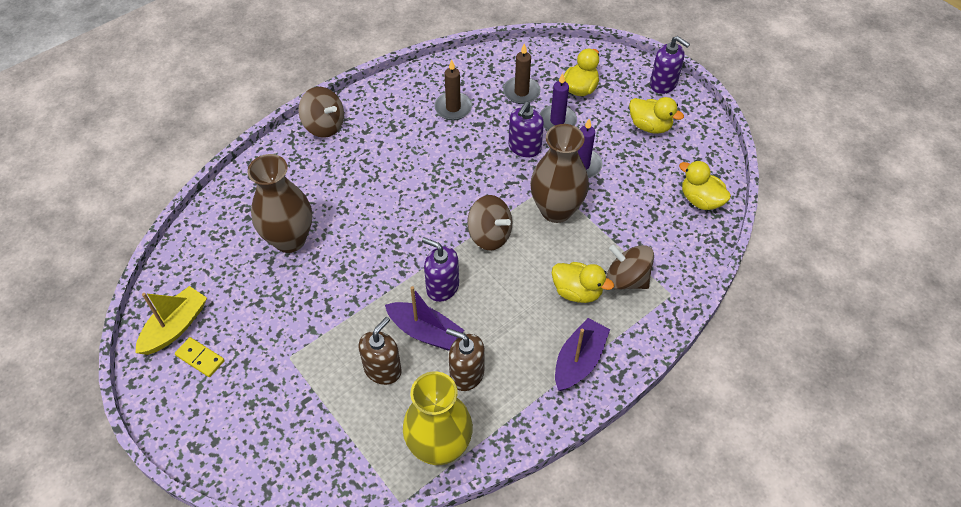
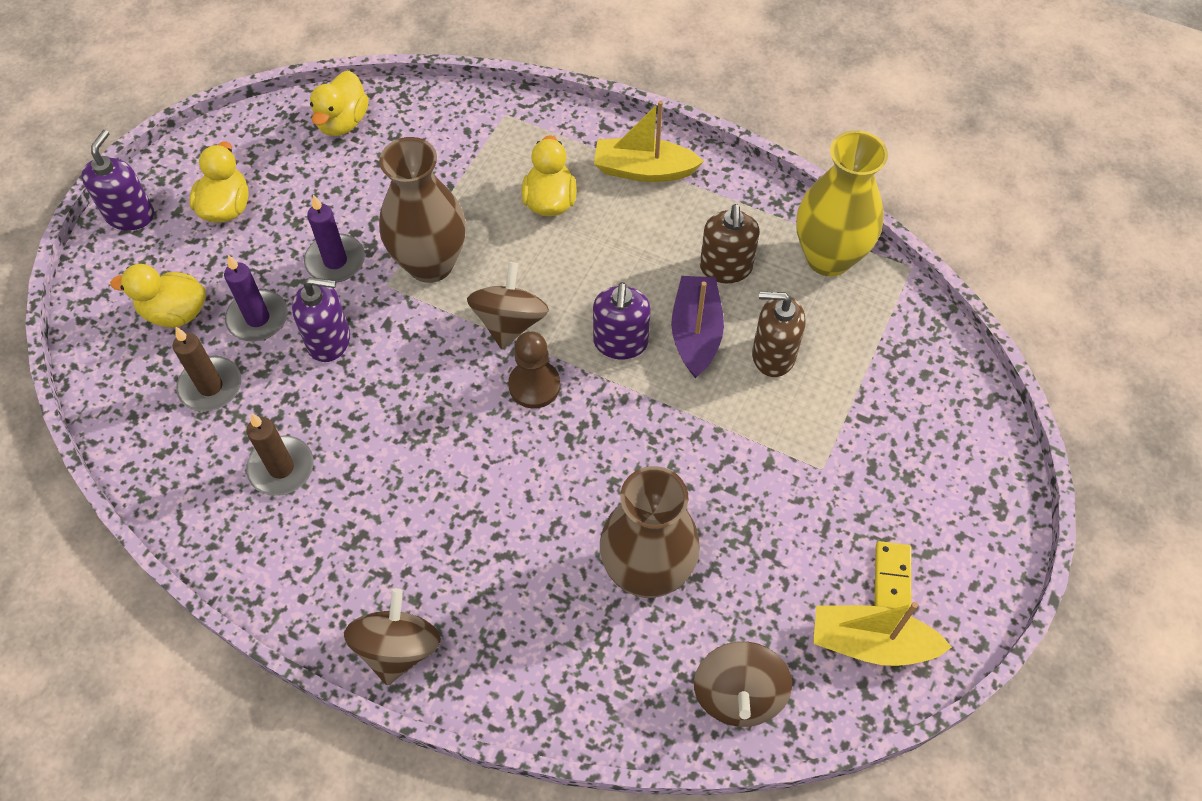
camera: 115 degrees left, 5 degrees up
(438, 231) = (534, 385): none -> brown pawn
(579, 361) = (643, 170): purple boat -> yellow boat
(626, 279) = (505, 160): brown spinning top -> brown spinning top (738, 694)

